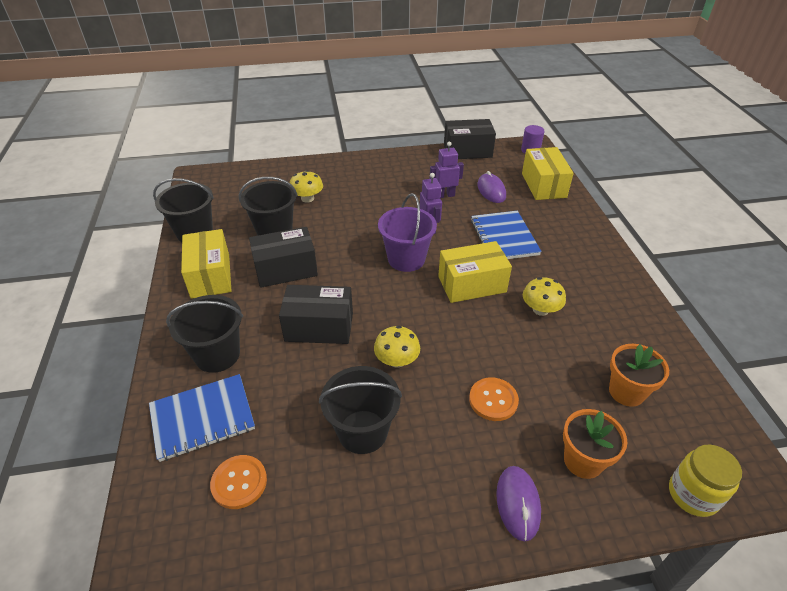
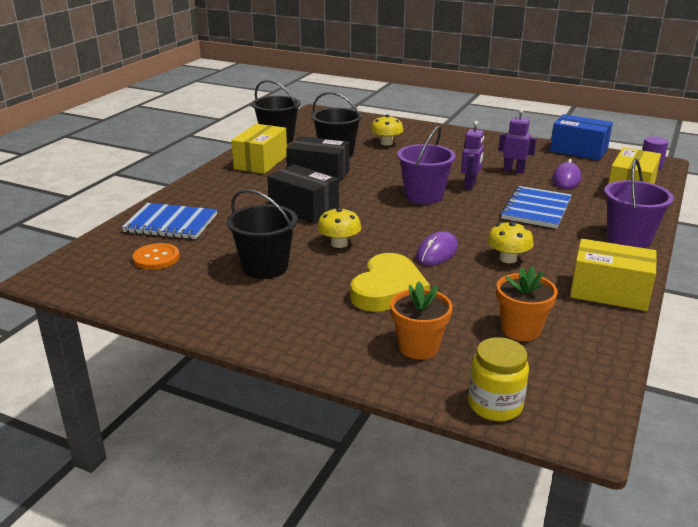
camera: 35 degrees right, 15 degrees down
(217, 355) = (217, 199): black bucket -> none
(467, 151) = (578, 150): black box -> blue box
(472, 284) = (463, 226): yellow box -> yellow box (609, 292)
(493, 400) = (388, 289): orange button -> yellow heart
(518, 503) = (330, 344): purple mouse -> purple mouse (437, 252)
(593, 243) = (629, 239): none -> purple bucket

